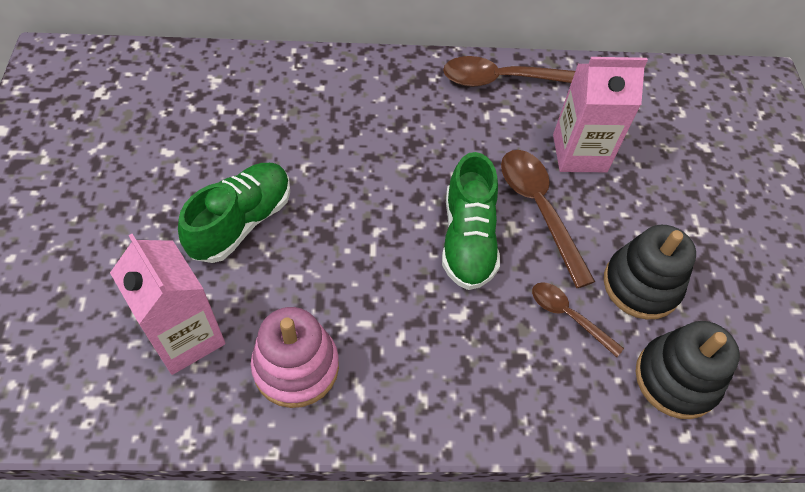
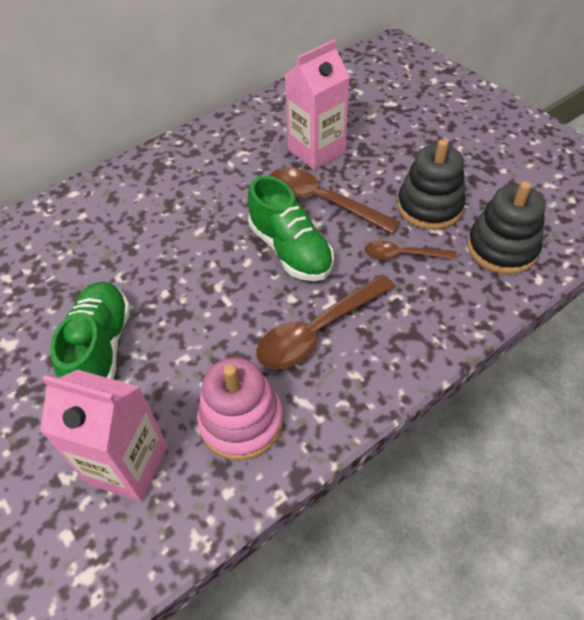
camera: 30 degrees left, 5 degrees down
(503, 80) = (221, 134): brown spoon -> brown spoon (318, 331)

